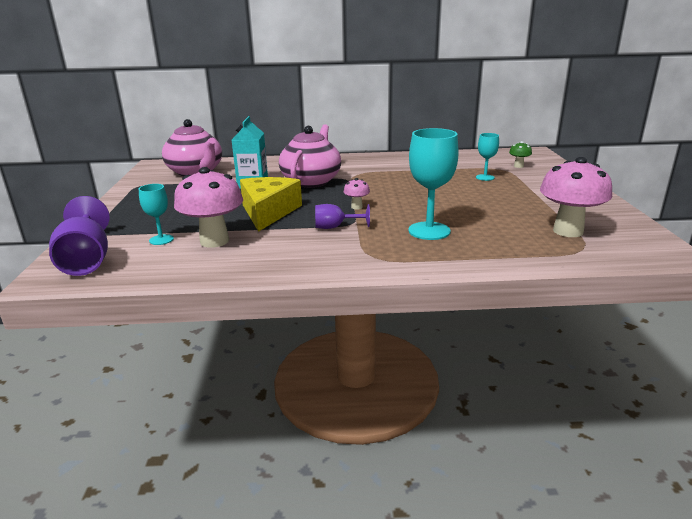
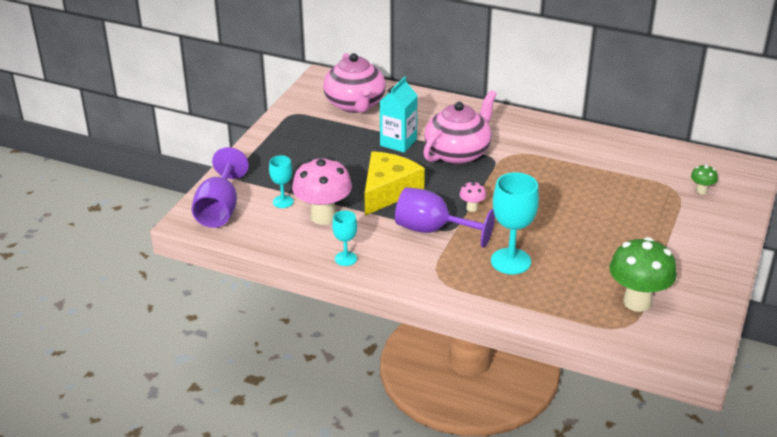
camera: 25 degrees right, 10 degrees up
(335, 227) = (432, 230): purple goblet -> purple goblet, size x1.80
(485, 177) = (642, 200): turquoise goblet -> turquoise goblet (345, 259)
(568, 231) = (637, 302): pink mushroom -> green mushroom

